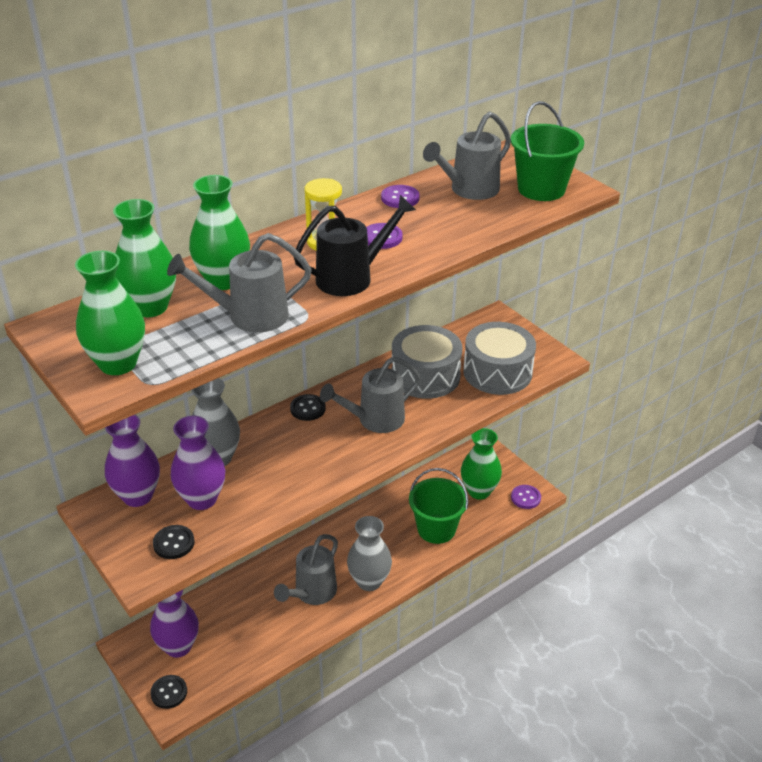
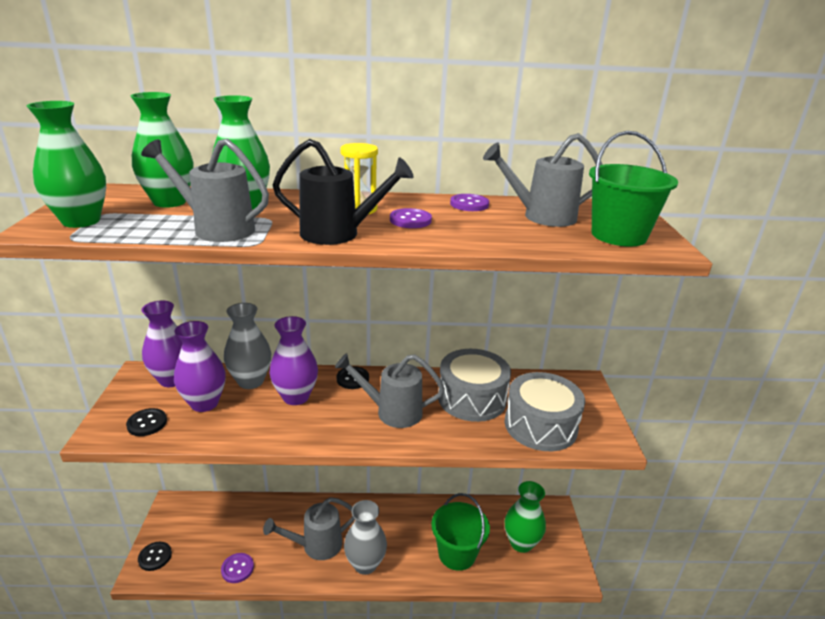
camera: 35 degrees right, 10 degrees down
(178, 646) = (196, 526): purple vase -> purple vase (296, 397)
(525, 498) = (560, 574): purple button -> purple button (237, 569)

